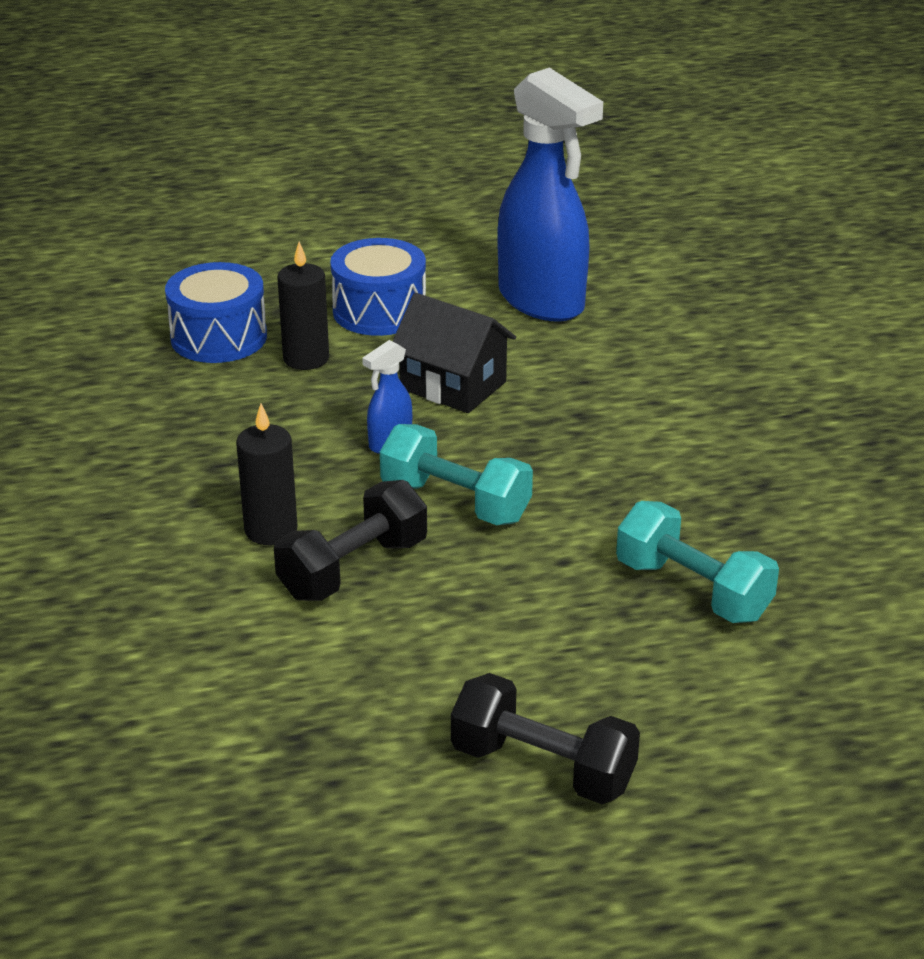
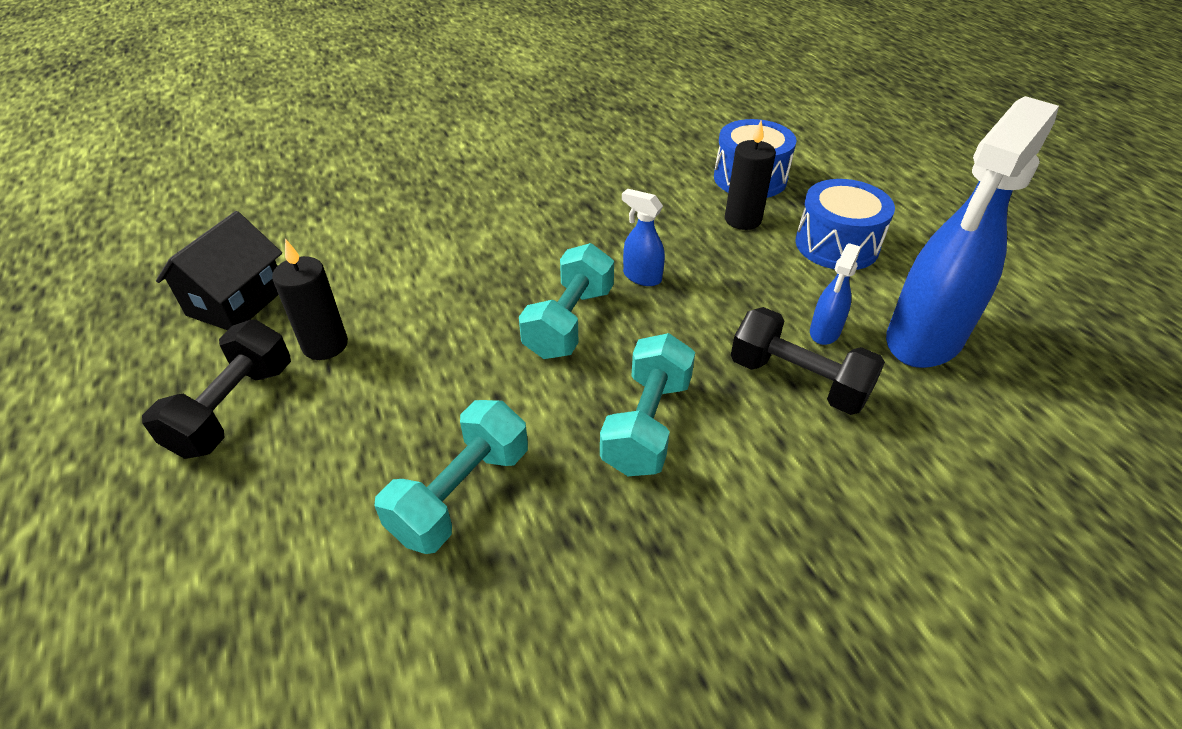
camera: 80 degrees right, 10 degrees up
(271, 530) = (516, 238): black candle -> black candle (325, 345)
(353, 569) = (474, 281): black dumbbell -> black dumbbell (798, 381)
(453, 385) = (742, 300): black house -> black house (237, 301)
(517, 349) = (824, 332): none -> blue spray bottle
(621, 470) = (647, 424): none -> turquoise dumbbell

